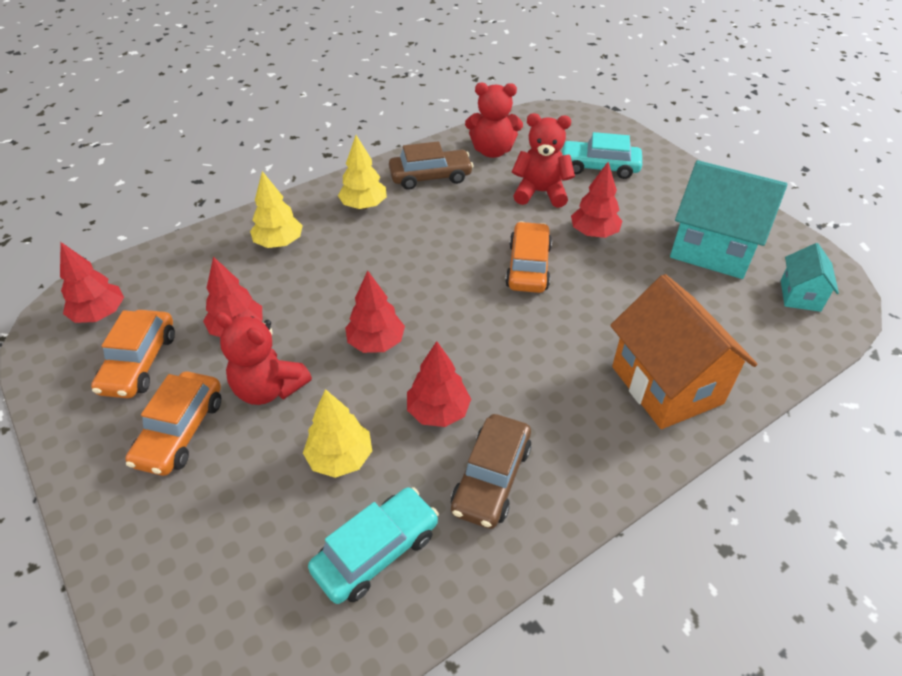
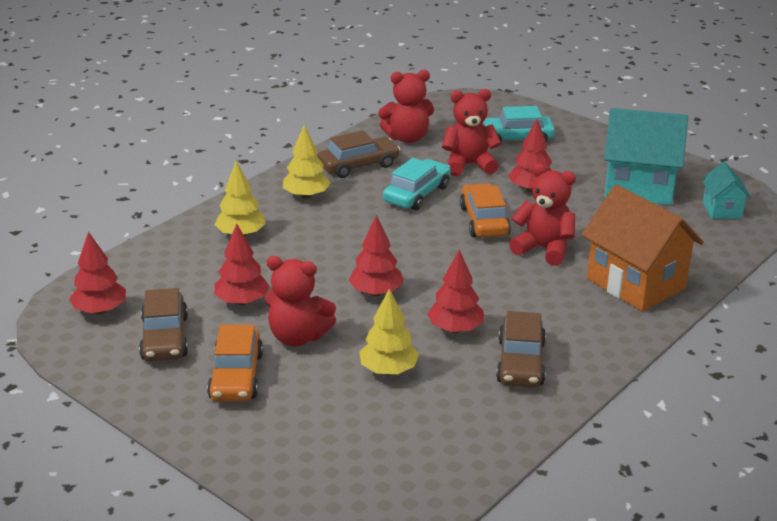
camera: 15 degrees left, 15 degrees down
(139, 363) = (164, 338): orange car -> brown car
(376, 551) = (451, 419): turquoise car -> turquoise car (417, 194)
(578, 315) = (543, 249): none -> red teddy bear

